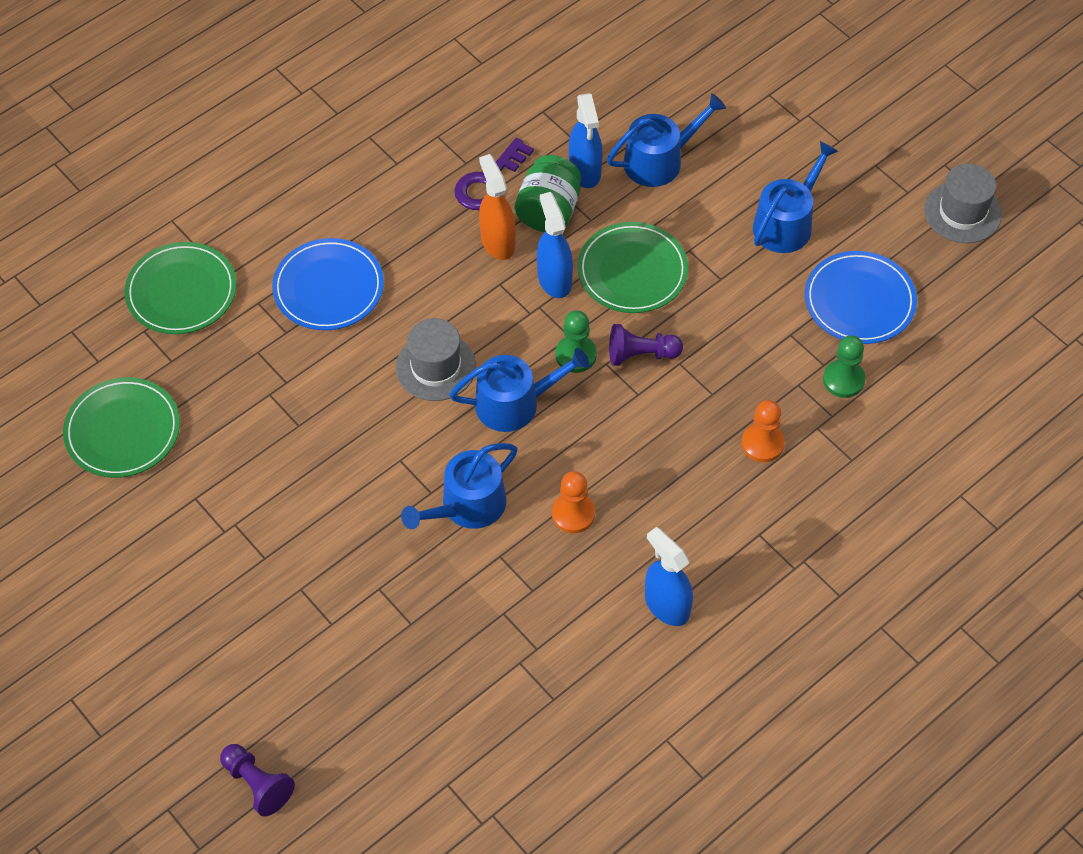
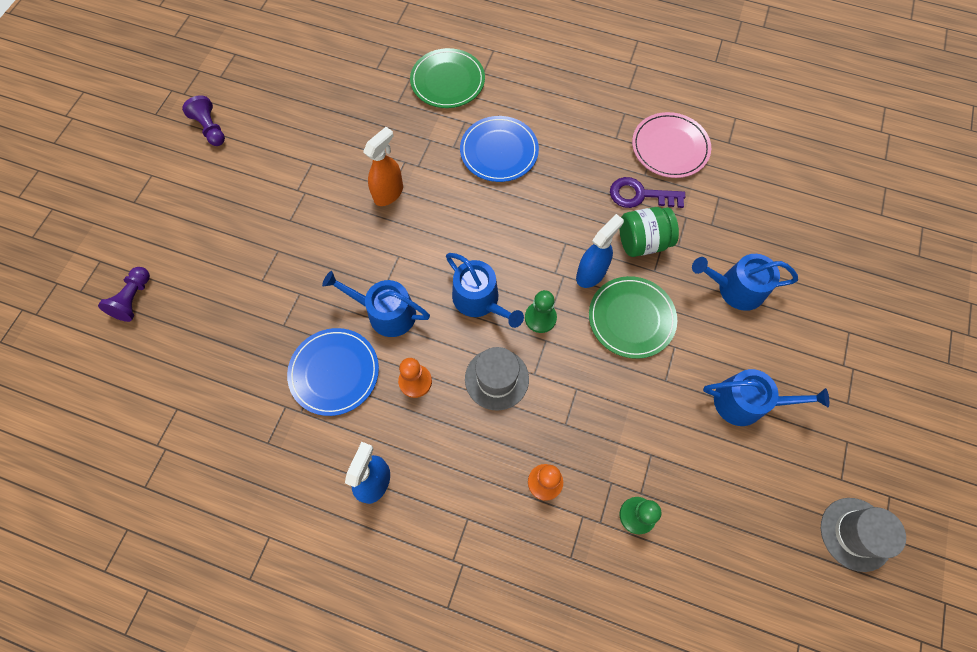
camera: 60 degrees right, 10 degrees up
(123, 430) = (337, 104): green plate -> none
(436, 367) = (479, 240): grey hat -> grey hat (496, 379)
(448, 120) = (670, 147): none -> pink plate
(497, 242) = (597, 225): orange spray bottle -> orange spray bottle (388, 193)
(585, 171) = (690, 247): blue spray bottle -> none
(641, 354) = (567, 359): purple pawn -> purple pawn (210, 128)
(660, 160) = (735, 288): blue watering can -> blue watering can turned 150 degrees clockwise
(859, 301) = (715, 492): blue plate -> blue plate (334, 372)

